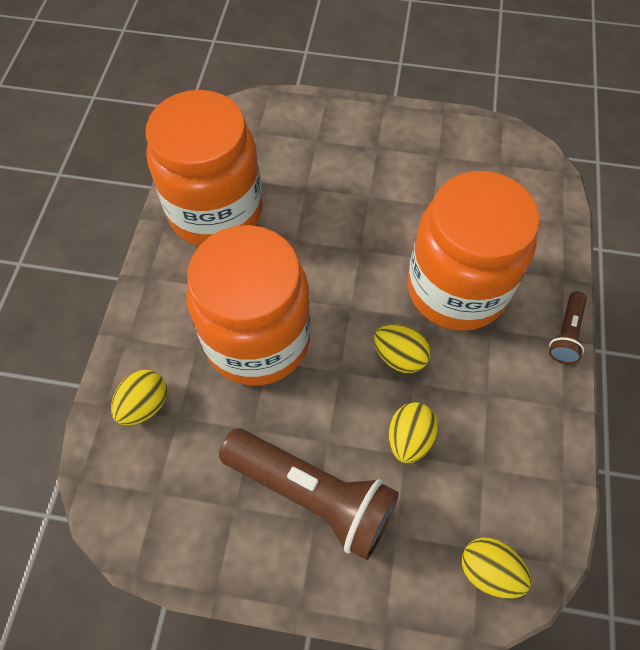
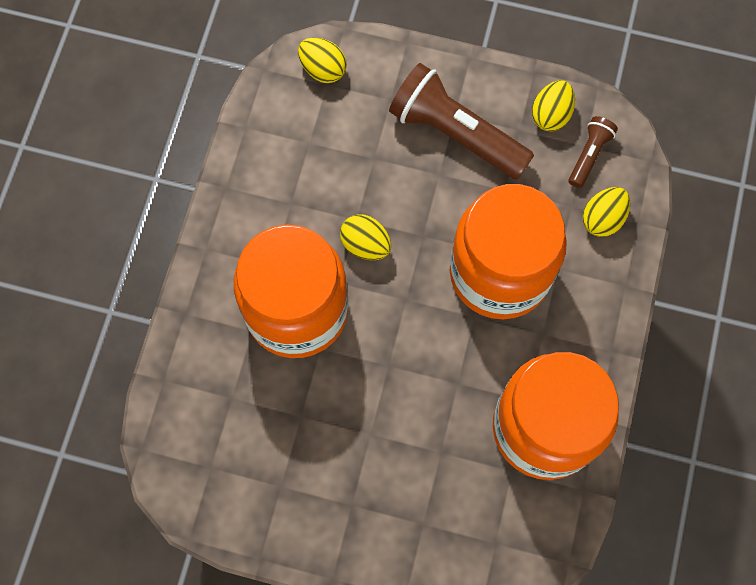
camera: 175 degrees left, 10 degrees up
(409, 439) = (368, 170): yellow egg -> yellow egg (551, 115)
(566, 334) = (202, 254): brown flashlight -> brown flashlight (589, 155)

